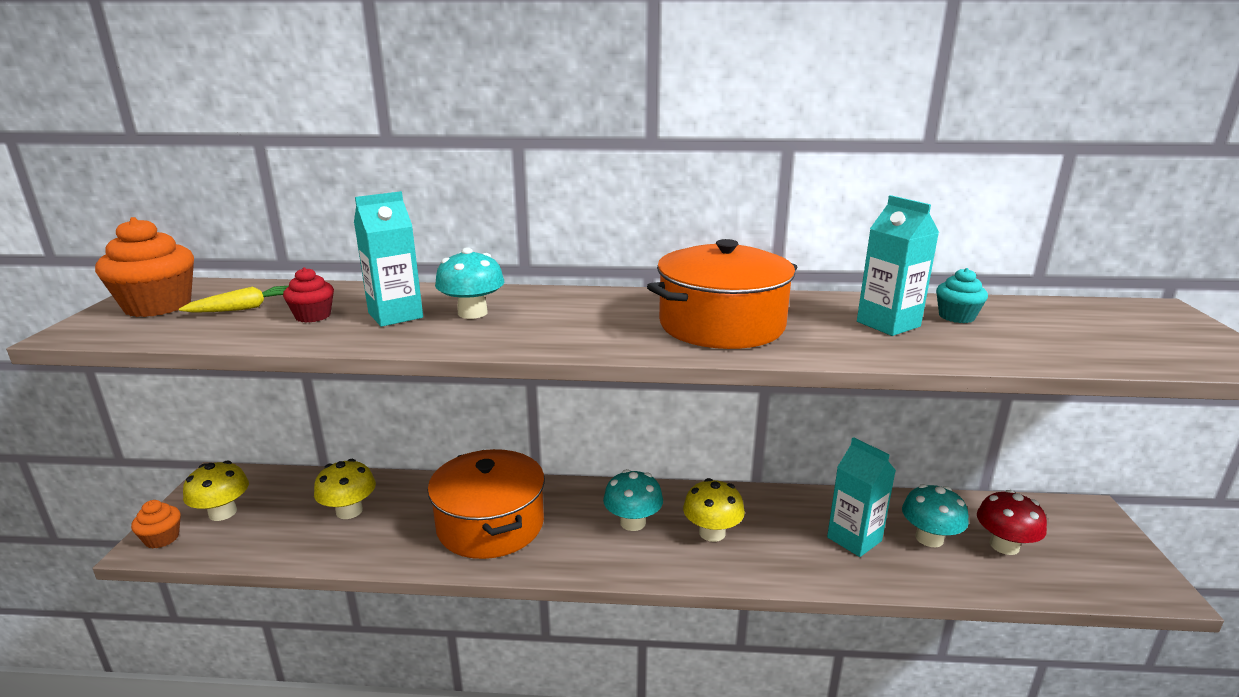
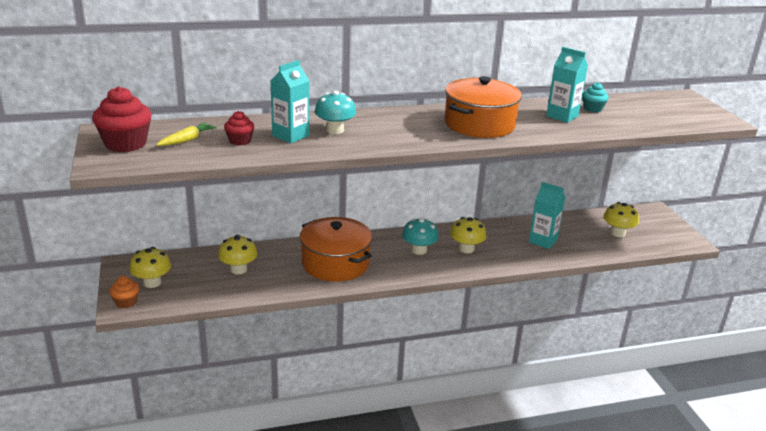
camera: 20 degrees left, 5 degrees up
(158, 306) = (125, 144): orange cupcake -> red cupcake
(929, 538) = (580, 235): turquoise mushroom -> none
(1004, 545) = (617, 233): red mushroom -> yellow mushroom

